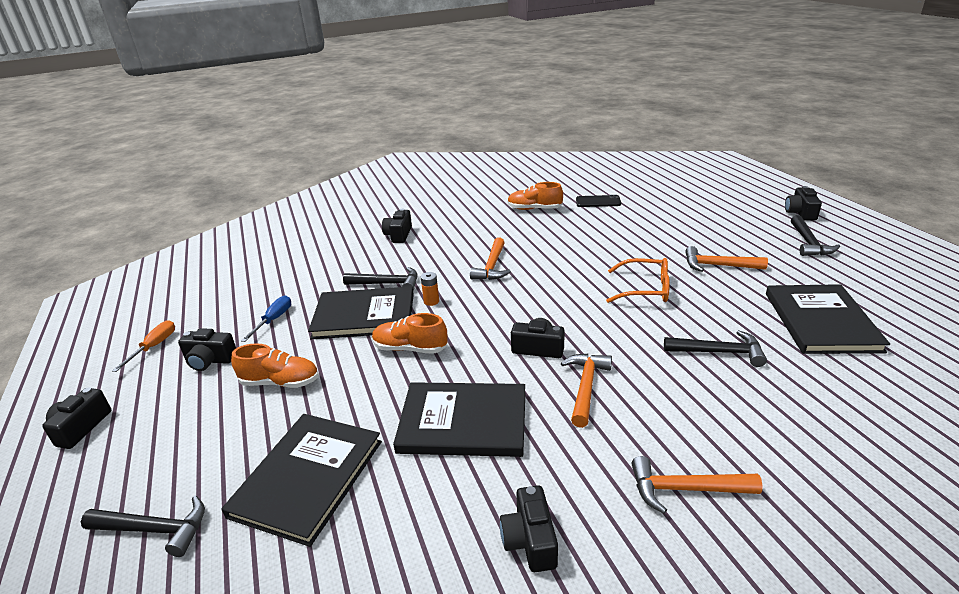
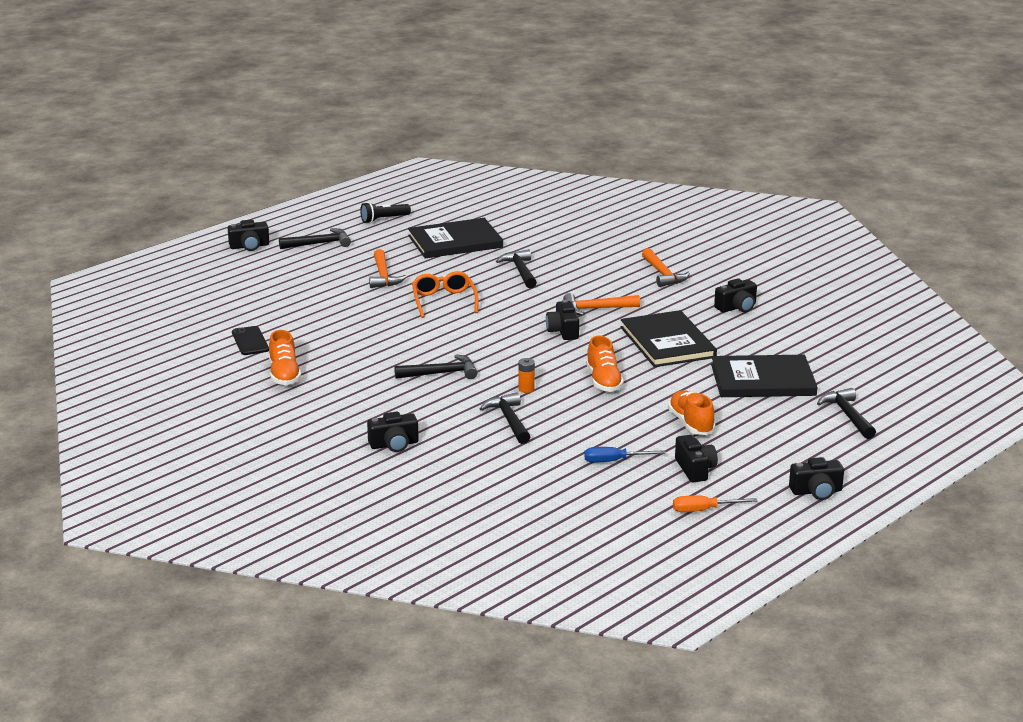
camera: 115 degrees left, 5 degrees down
(364, 315) = (572, 416): black book -> none
(492, 266) = (441, 373): orange hammer -> black hammer
(891, 285) = (384, 219): none -> black flashlight

